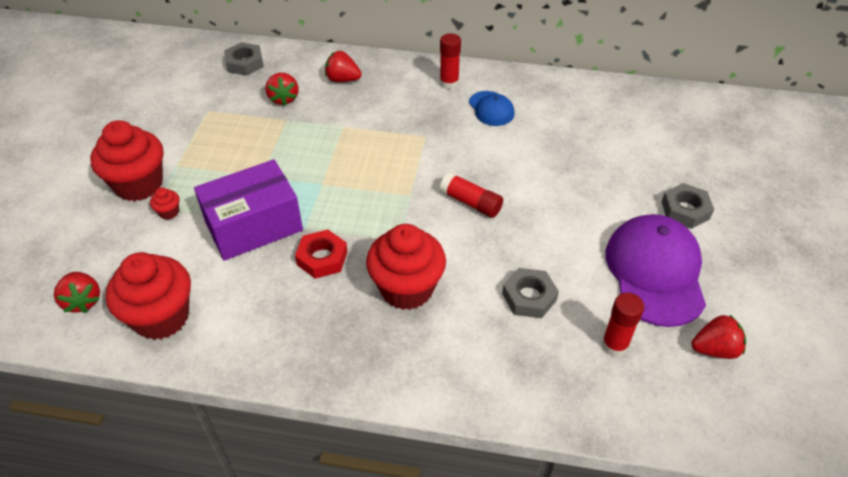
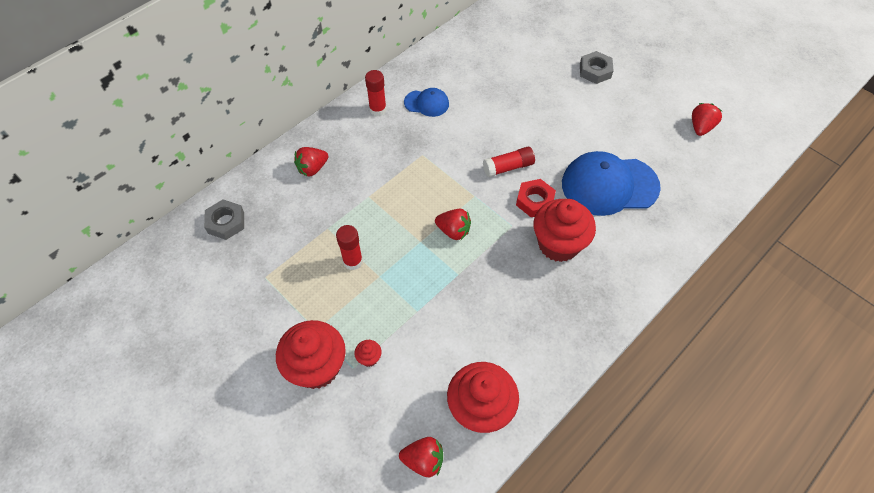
camera: 55 degrees left, 10 degrees up
(253, 225) = (430, 306): purple box -> none
(283, 98) = (299, 218): red strawberry -> red strawberry (453, 231)
(322, 258) = (496, 278): red nut -> red nut (535, 201)
(529, 297) = (609, 185): grey nut -> blue cap
(614, 345) = (670, 168): red glue stick -> red glue stick (353, 261)
(655, 272) = (631, 116): purple cap -> none

